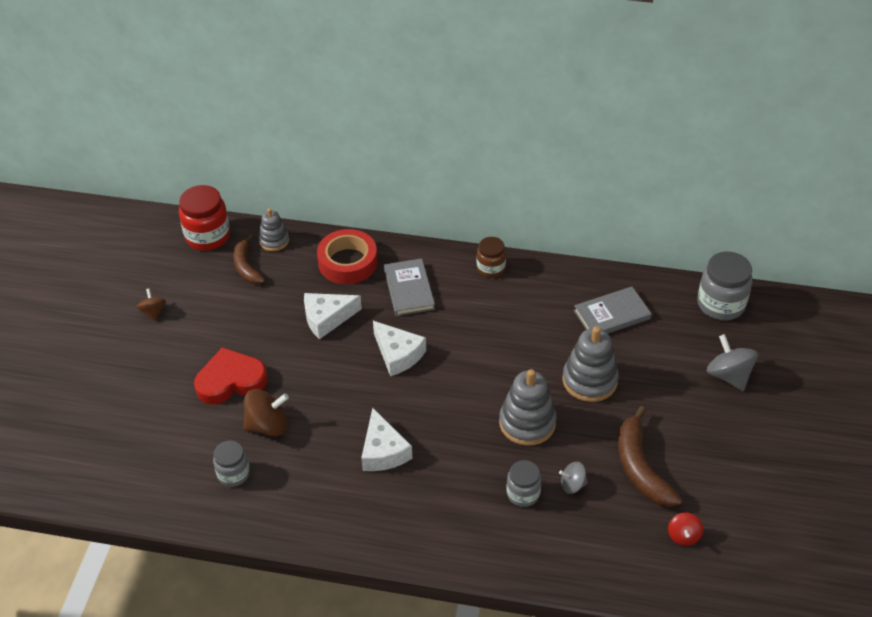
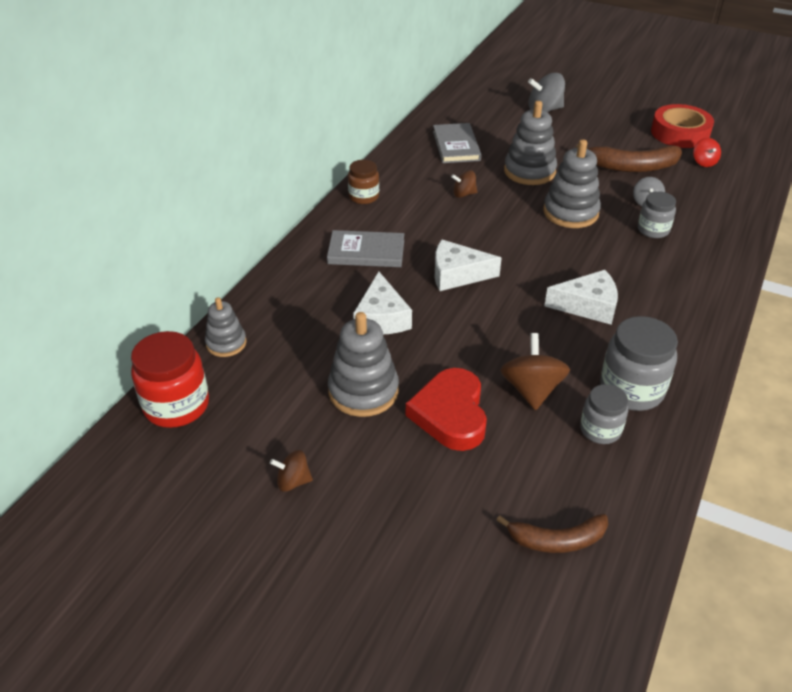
camera: 75 degrees left, 5 degrees down
(243, 327) = (363, 391): none -> grey stacking toy
(246, 267) = (258, 374): brown banana -> brown banana (557, 540)
(347, 262) = (300, 288): red tape -> red tape (680, 133)
(398, 354) = (457, 274): white cheese -> white cheese turned 150 degrees counterclockwise
(525, 336) = (463, 194): none -> brown spinning top
(683, 536) = (704, 162): red spinning top -> red spinning top turned 60 degrees clockwise
(720, 304) = (466, 97): grey jar -> grey jar (631, 389)

